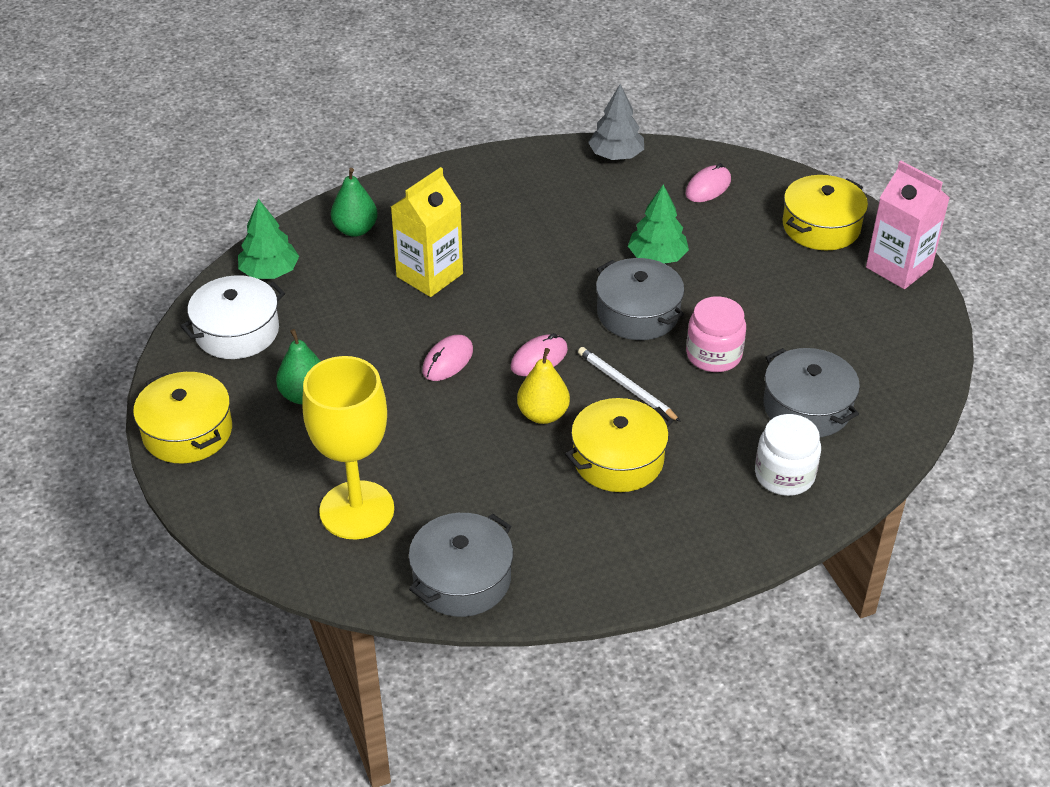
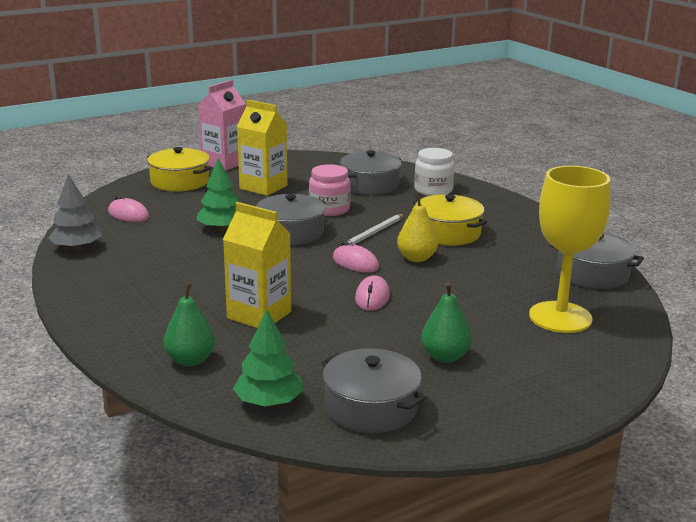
camera: 100 degrees left, 20 degrees down
(187, 432) = (526, 412): yellow pot -> none
(237, 331) = (371, 407): white pot -> grey pot
(448, 361) = (372, 297): pink mouse -> pink mouse turned 75 degrees clockwise
(800, 300) = (263, 187): none -> yellow carton

